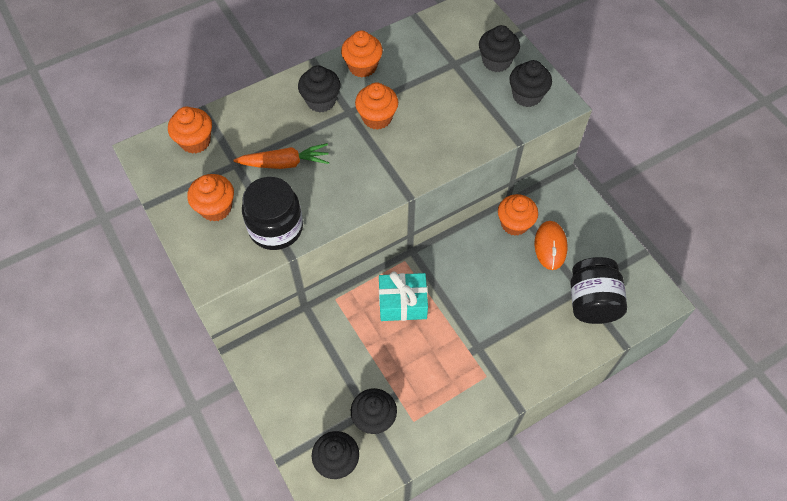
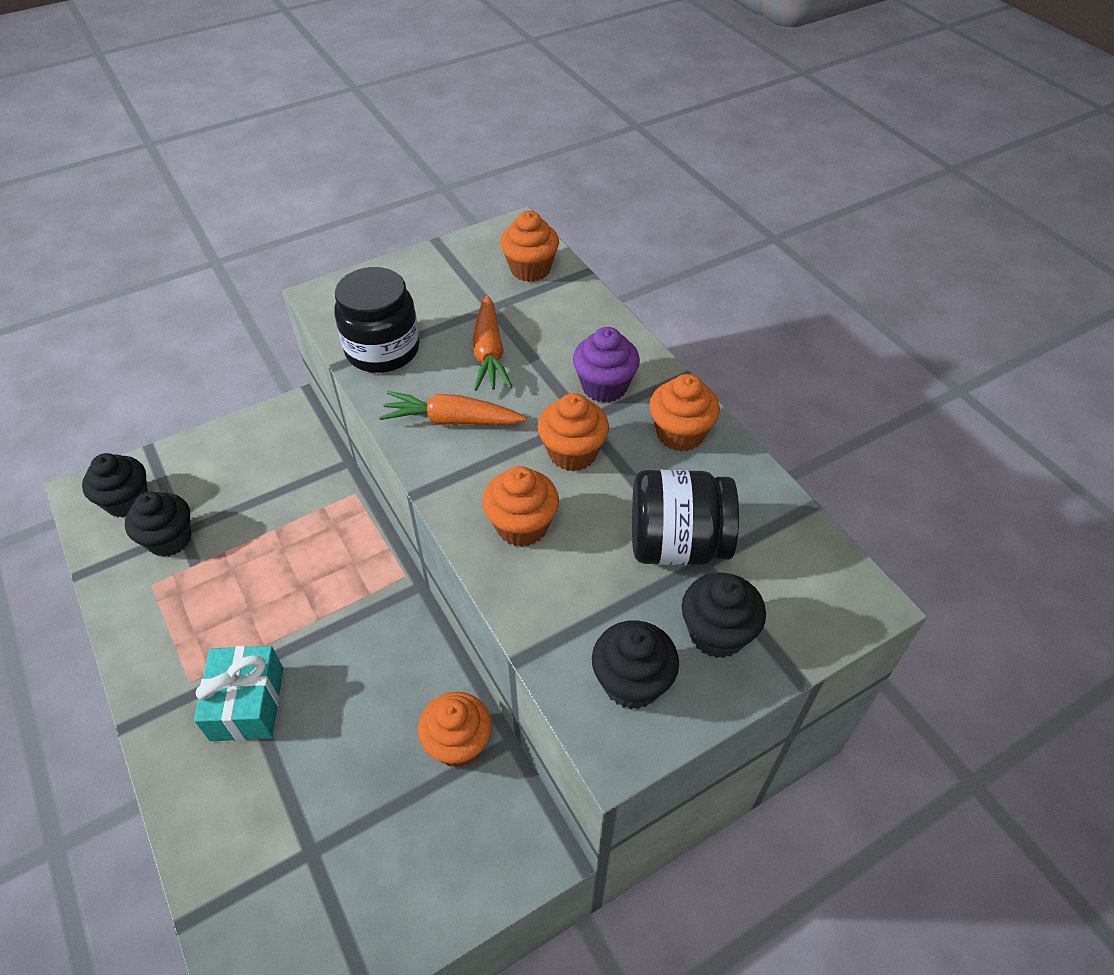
camera: 90 degrees right, 10 degrees down
(216, 208) = (422, 294): orange cupcake -> orange cupcake (522, 526)
(321, 101) = (604, 386): black cupcake -> purple cupcake
(348, 180) = (452, 420): none -> orange carrot
(402, 303) = (333, 572): turquoise gift -> turquoise gift (247, 703)
(550, 246) = (406, 803): orange mouse -> none
(591, 302) = (281, 869): black jar -> black jar (677, 544)

